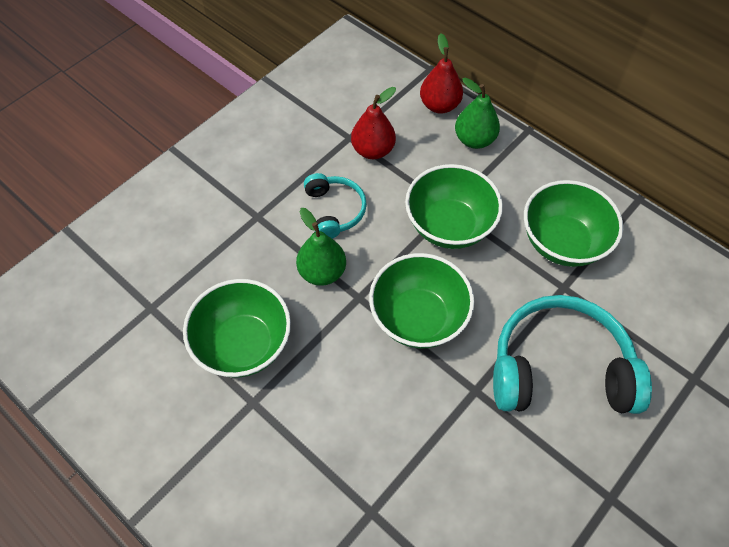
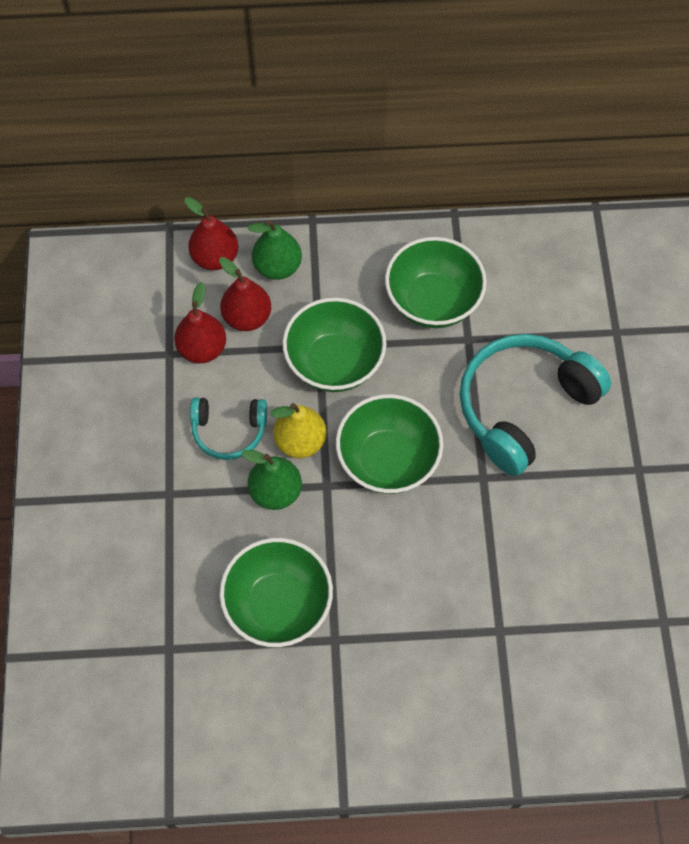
camera: 45 degrees left, 5 degrees up
(334, 211) = (229, 431): turquoise headphones -> turquoise headphones turned 150 degrees clockwise
(372, 255) = (300, 441): none -> yellow pear
(421, 154) = (247, 317): none -> red pear

